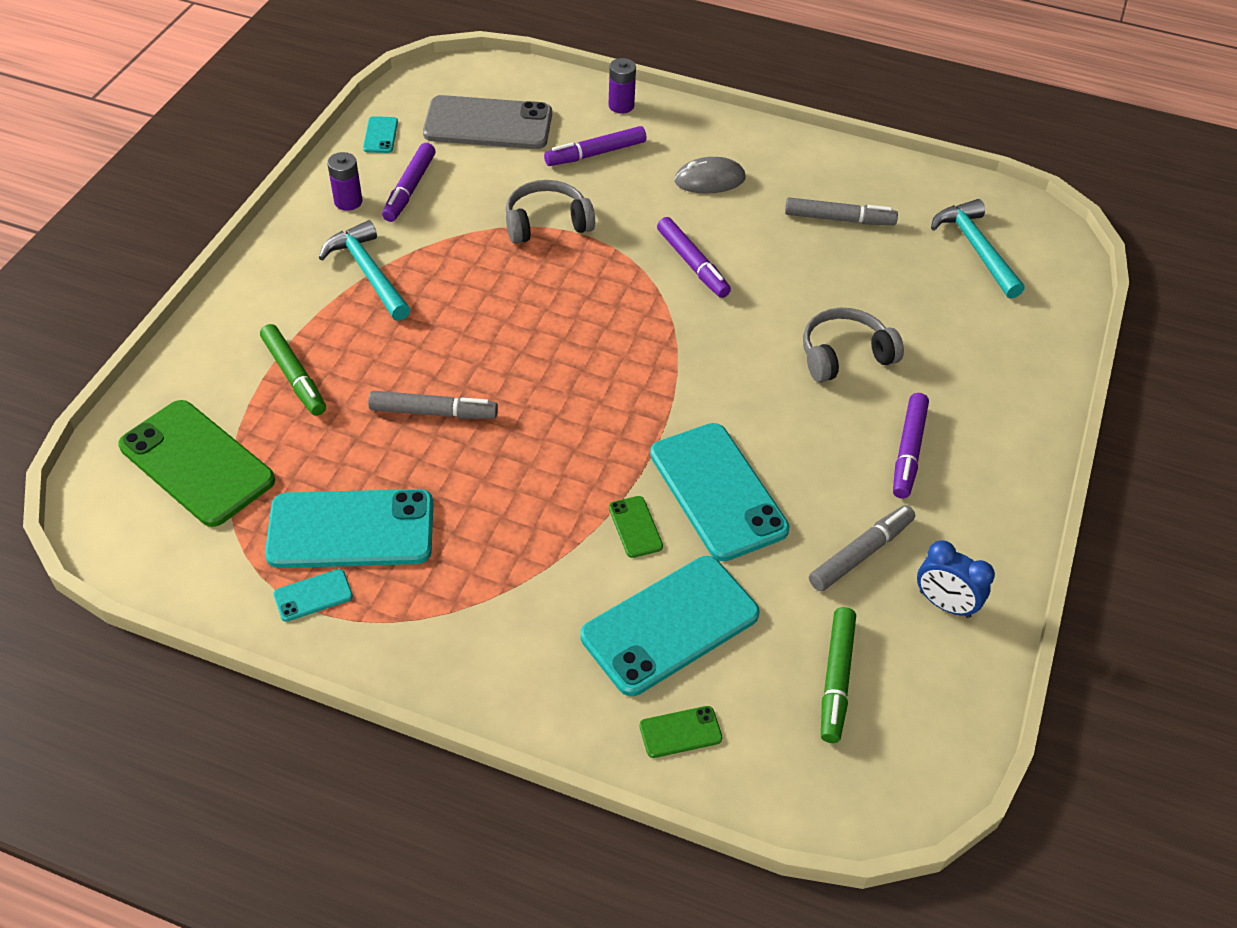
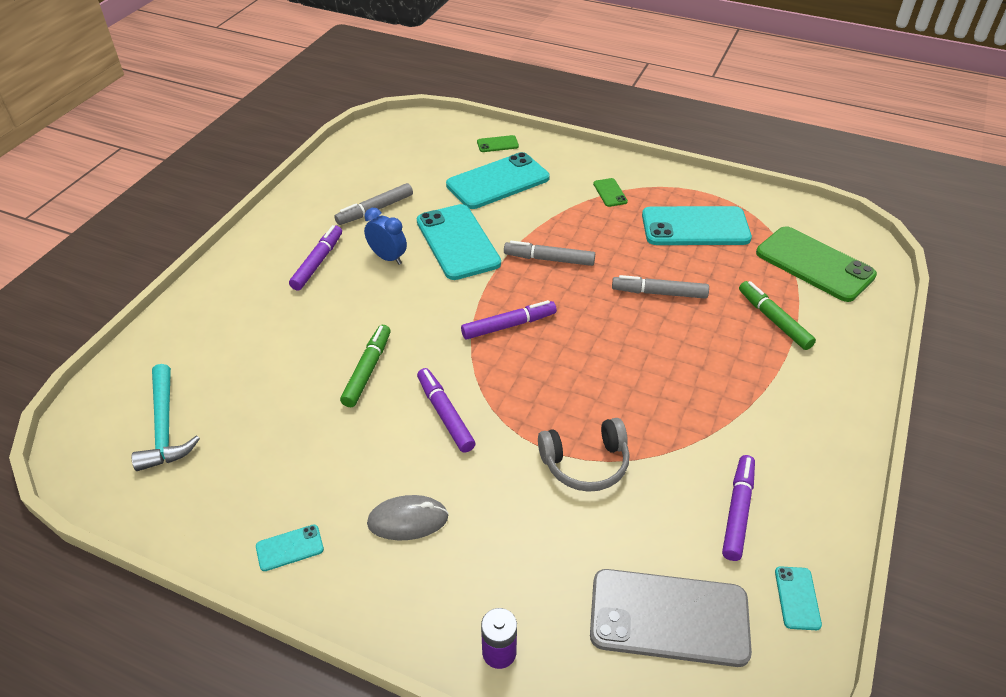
camera: 175 degrees left, 5 degrees down
(313, 595) = (706, 197): turquoise phone -> turquoise phone (289, 548)
(348, 201) = (797, 494): purple battery -> none
(368, 273) = (747, 409): turquoise hammer -> none
(595, 154) = (534, 563): purple marker -> purple marker (509, 325)
(635, 527) = (514, 225): green phone -> green phone (610, 193)
(836, 679) = (410, 160): green marker -> green marker (367, 370)
(839, 219) = (284, 464): grey marker -> grey marker (549, 259)
(844, 355) = (335, 329): grey headphones -> none
(944, 604) = (335, 187): blue clock -> blue clock (388, 257)

